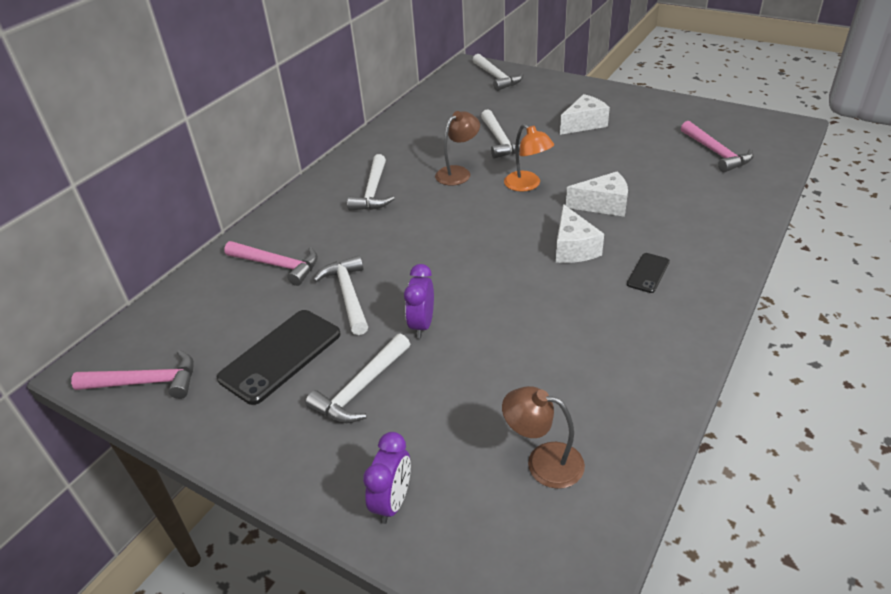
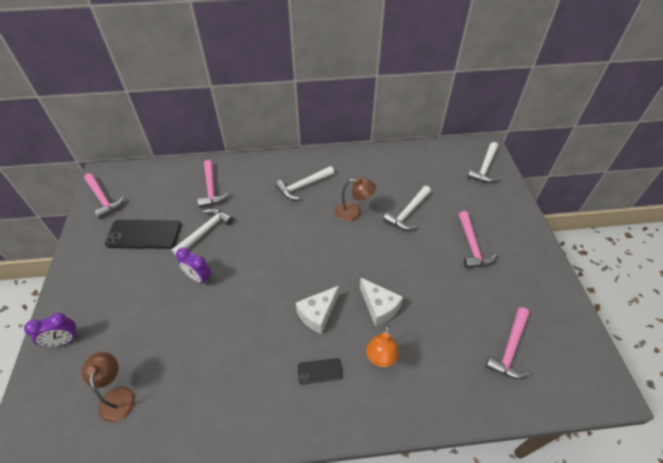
camera: 50 degrees right, 10 degrees up
(361, 388) = (136, 281): white hammer -> none
(422, 325) = (199, 278): purple clock -> purple clock turned 120 degrees counterclockwise
(527, 185) = (368, 254): orange lamp -> orange lamp (380, 358)
(584, 124) = (472, 246): white cheese -> pink hammer

